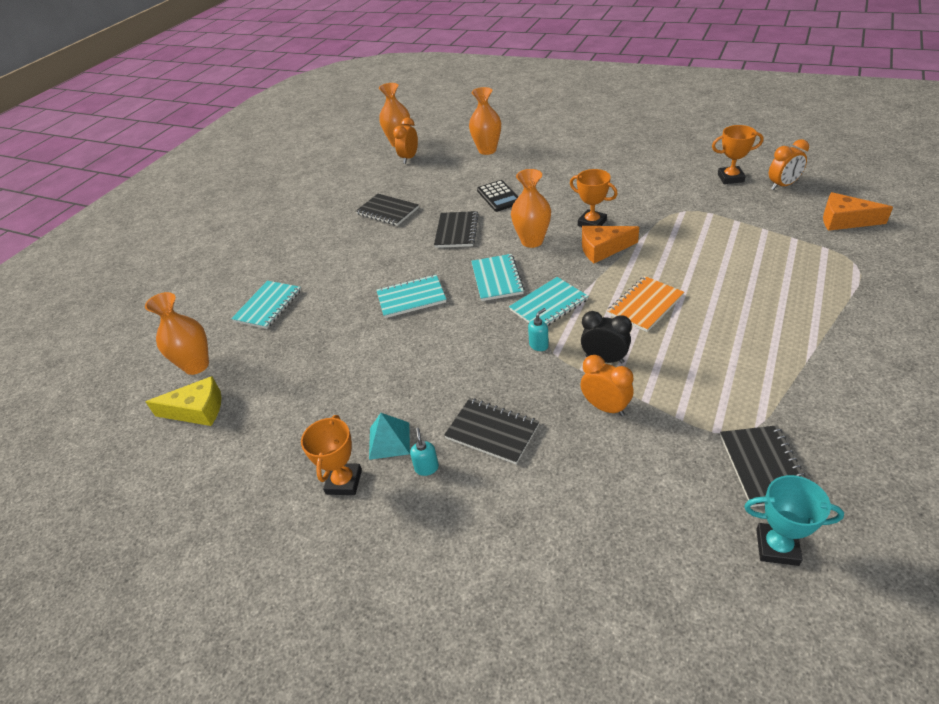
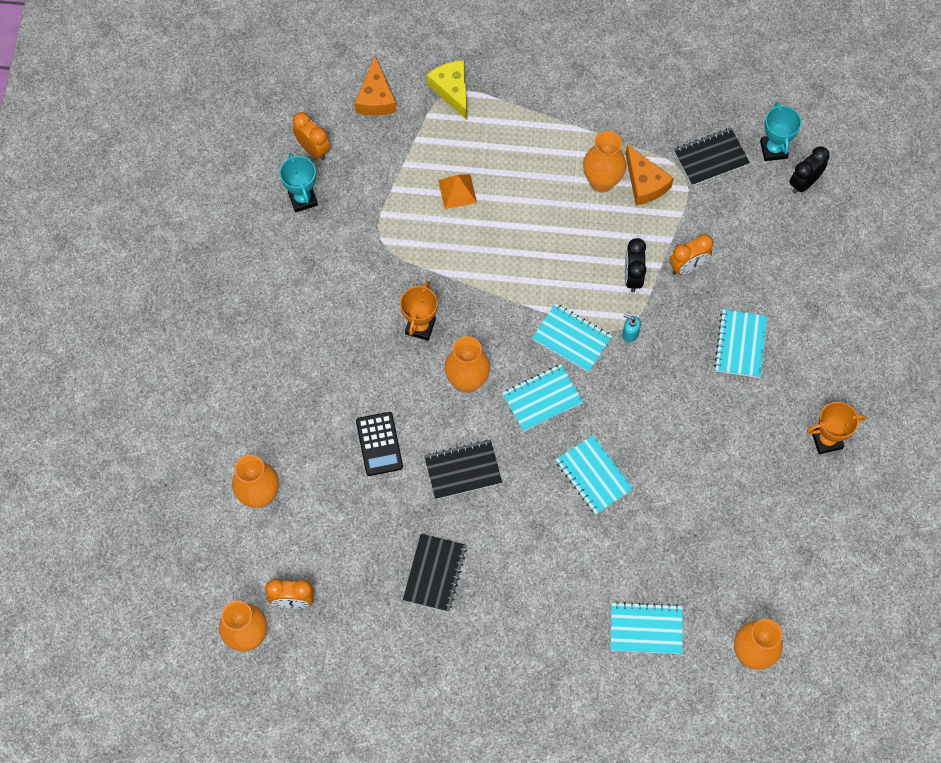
camera: 115 degrees left, 25 degrees up
(197, 410) = (803, 613): yellow cheese -> yellow cheese (452, 90)
(389, 440) = (776, 422): turquoise pyramid -> none
(426, 468) = (791, 382): turquoise soap dispenser -> none
(492, 432) = (740, 344): black notebook -> turquoise notebook
(499, 196) = (379, 444): black calculator -> black calculator turned 120 degrees clockwise
(603, 249) = (468, 307): orange cheese -> orange cheese (644, 183)
(605, 407) = (687, 267): orange clock -> orange clock turned 135 degrees counterclockwise
(645, 305) = (551, 255): orange notebook -> none
(713, 570) = (804, 183): none -> black clock
(730, 178) = (303, 199): orange trophy -> turquoise trophy
(730, 256) = (457, 191): none -> orange pyramid
(733, 357) = (602, 182): none -> orange vase

